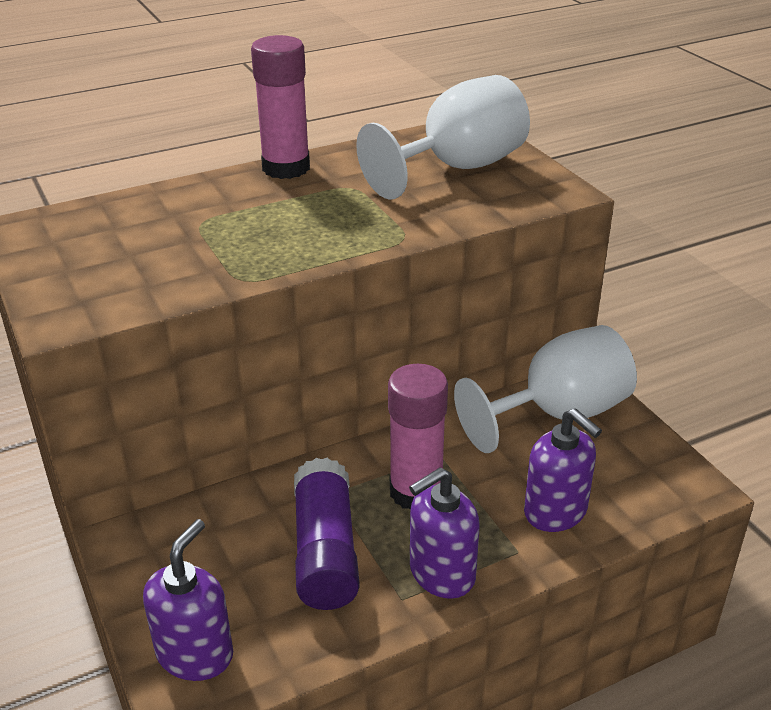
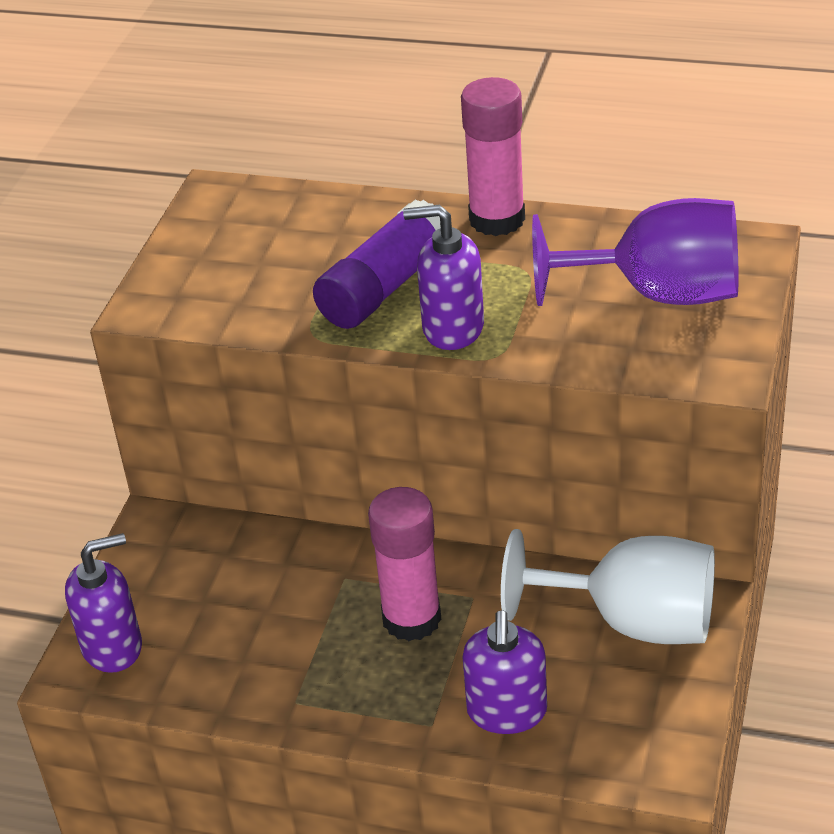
camera: 45 degrees right, 5 degrees up
(325, 552) = (282, 626): purple glue stick -> purple glue stick (384, 287)
(441, 574) = (347, 702): purple soap dispenser -> purple soap dispenser (452, 328)
(457, 168) = (659, 294): white goblet -> purple goblet

